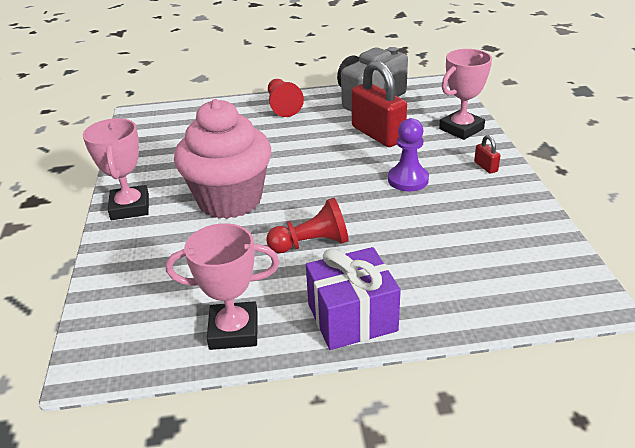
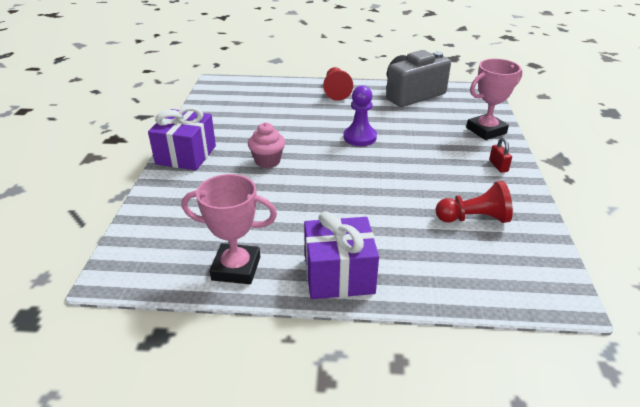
camera: 10 degrees right, 0 degrees up
(130, 207) = (186, 155): pink trophy -> purple gift
(230, 200) = (267, 161): pink cupcake -> pink cupcake, size x0.46
(312, 244) = (324, 208): red pawn -> red pawn (474, 219)
(378, 134) = (410, 125): red padlock -> none
(408, 180) = (424, 167): purple pawn -> purple pawn (360, 137)

